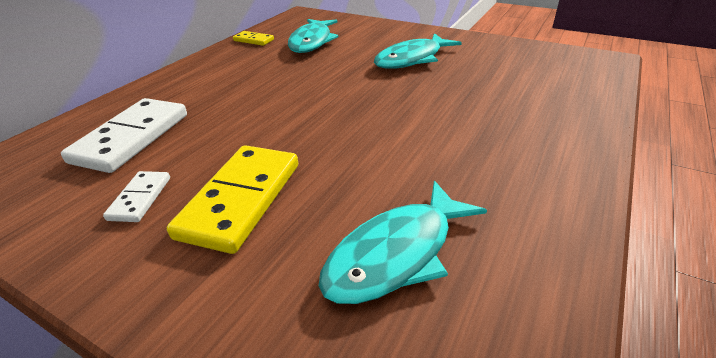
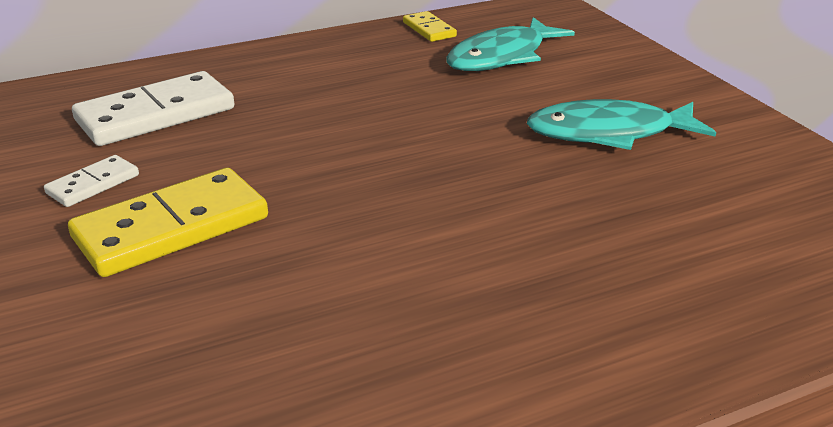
camera: 35 degrees right, 5 degrees down
(396, 253) = (237, 358): turquoise fish -> none

